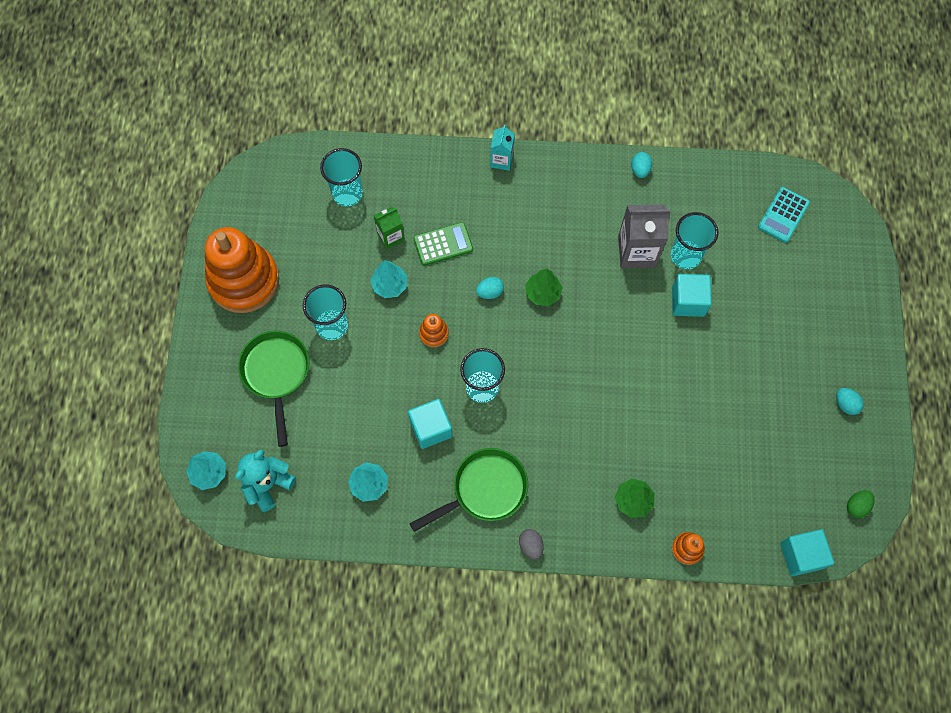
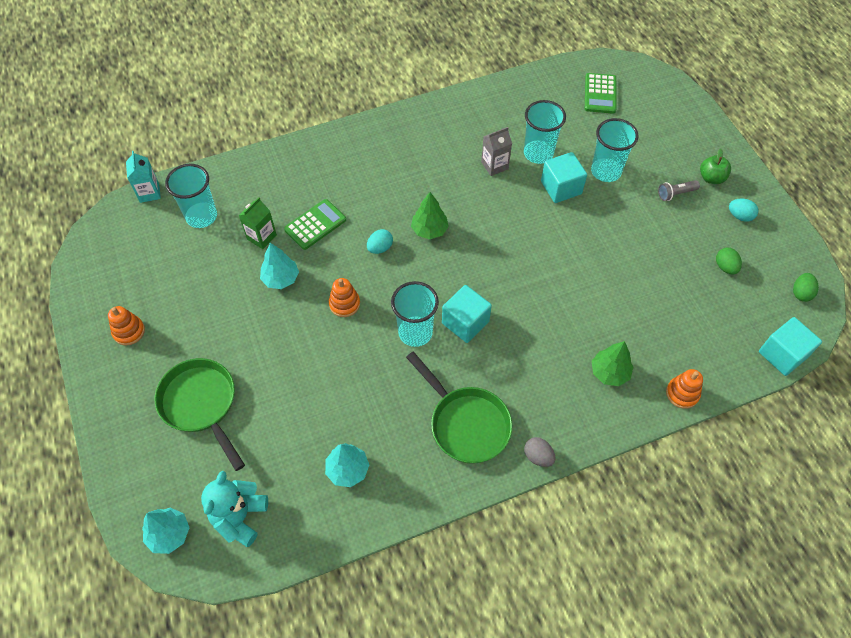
camera: 25 degrees left, 10 degrees down
(244, 281) = (129, 331): orange stacking toy -> orange stacking toy, size x0.41
(332, 326) = (239, 337): turquoise cup -> turquoise cup (606, 171)
(431, 428) = (384, 390): turquoise cube -> turquoise cube (465, 322)
(485, 489) = (466, 424): green pan -> green pan turned 105 degrees clockwise
(501, 160) = (335, 138): turquoise carton -> turquoise carton (149, 193)
(637, 251) = (494, 165): grey carton -> grey carton, size x0.58
(640, 170) = (462, 103): turquoise egg -> none
(783, 215) = (600, 94): turquoise calculator -> green calculator
(796, 355) = (675, 194): none -> grey flashlight
(799, 449) = (725, 267): none -> green egg
(841, 353) = (711, 178): none -> green apple

